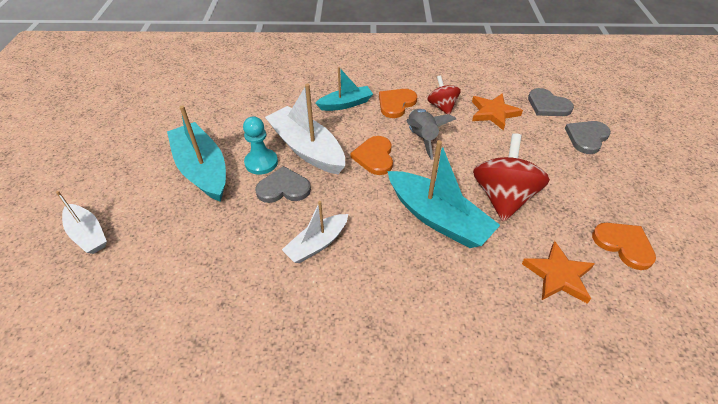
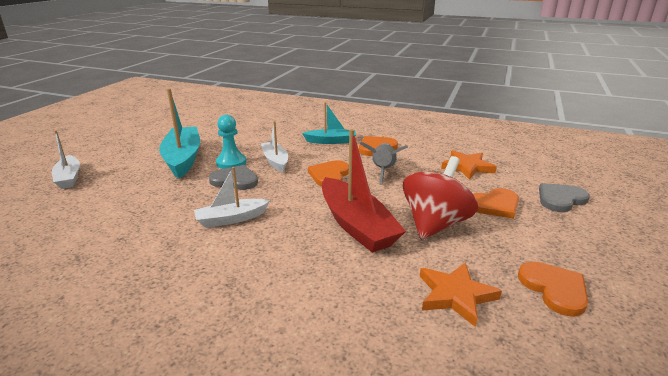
camera: 20 degrees right, 20 degrees down
(307, 149) = (275, 161): white boat -> white boat, size x0.59
(438, 218) = (356, 225): turquoise boat -> red boat
(442, 106) = (418, 155): red spinning top -> none
(539, 159) = (495, 205): none -> orange heart
(548, 105) = (530, 171): grey heart -> none

